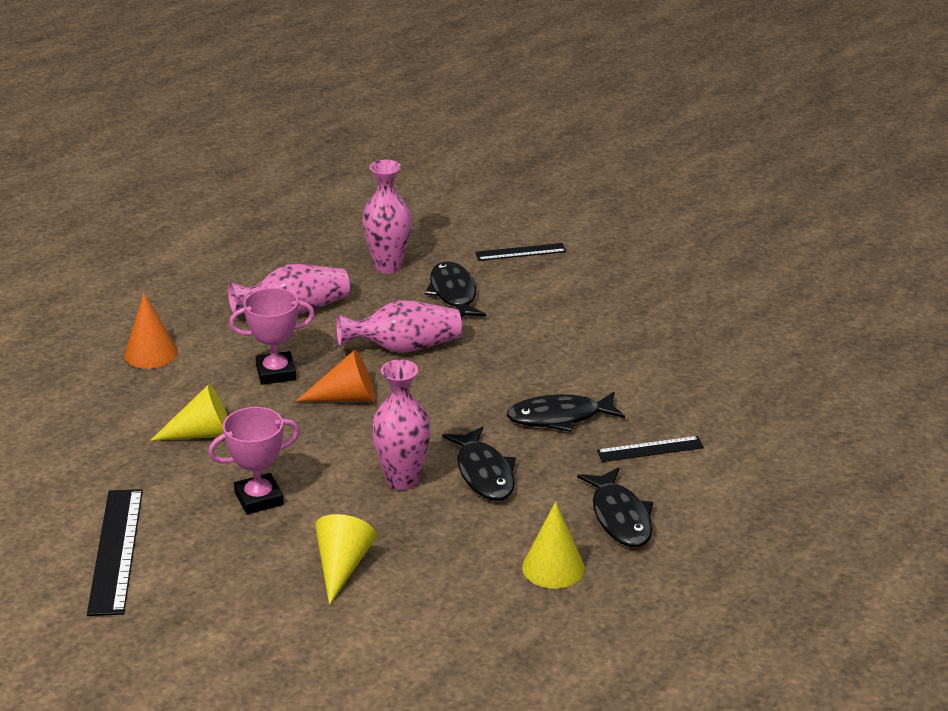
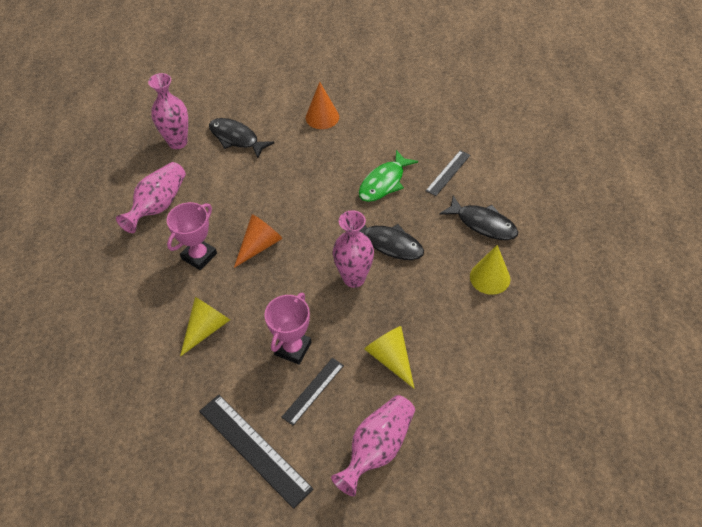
camera: 40 degrees left, 20 degrees up
(151, 353) = (104, 294): orange cone -> orange cone (322, 117)
(404, 347) = (252, 191): pink vase -> pink vase (377, 448)
(520, 252) = (240, 89): black ruler -> black ruler (313, 391)
(559, 417) = (384, 182): black fish -> green fish

